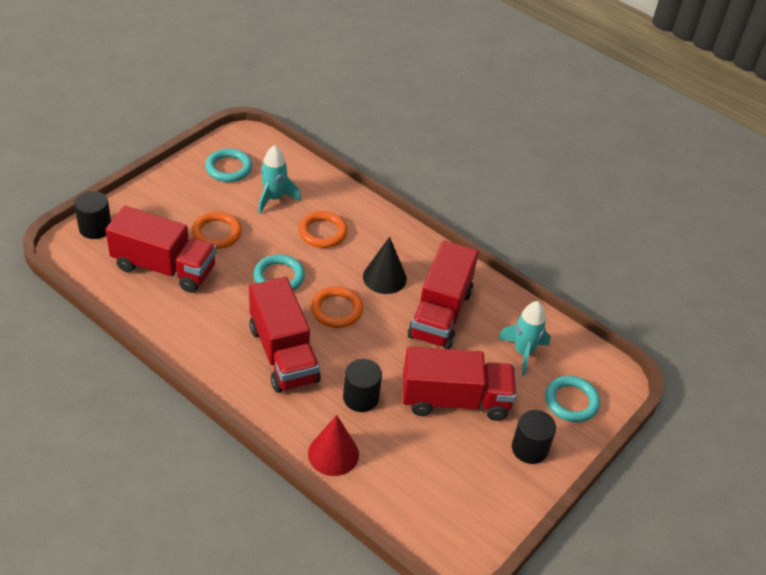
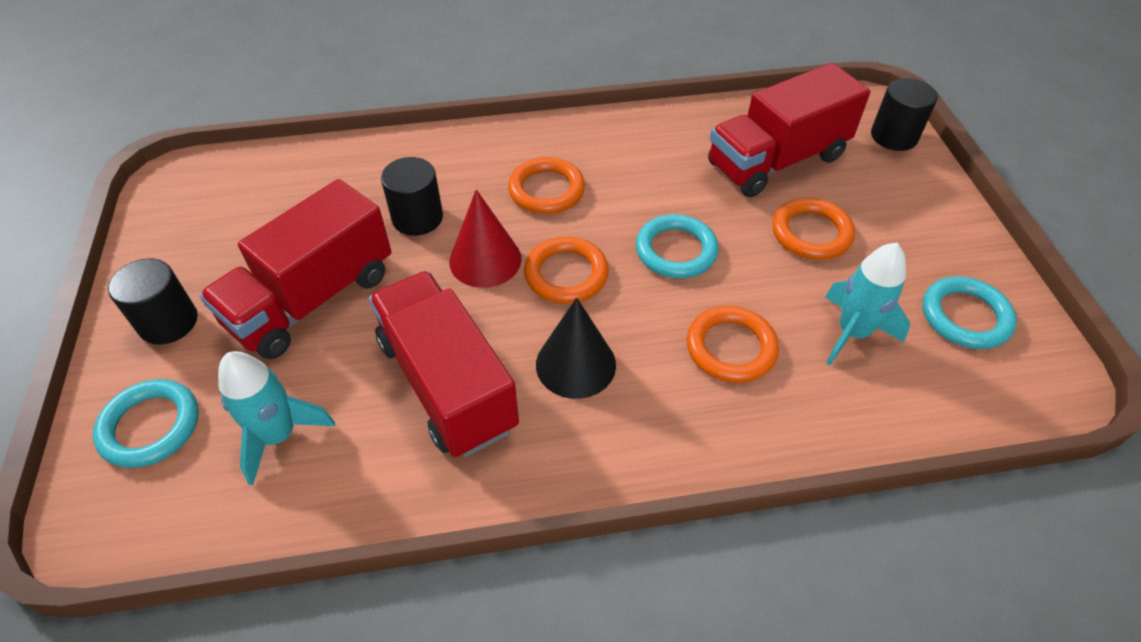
camera: 135 degrees right, 5 degrees up
(283, 354) = (546, 190): red truck -> orange ring
(333, 454) = (381, 159): red cone -> red cone (485, 260)

